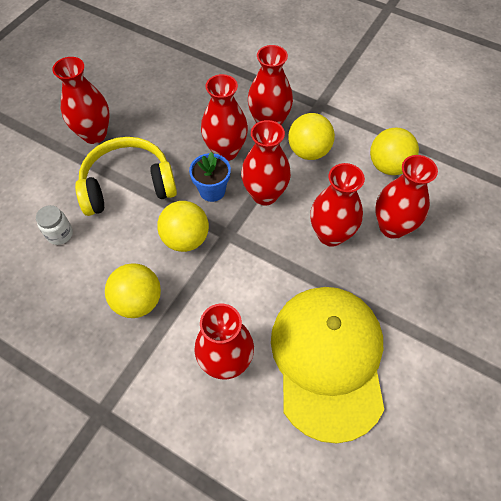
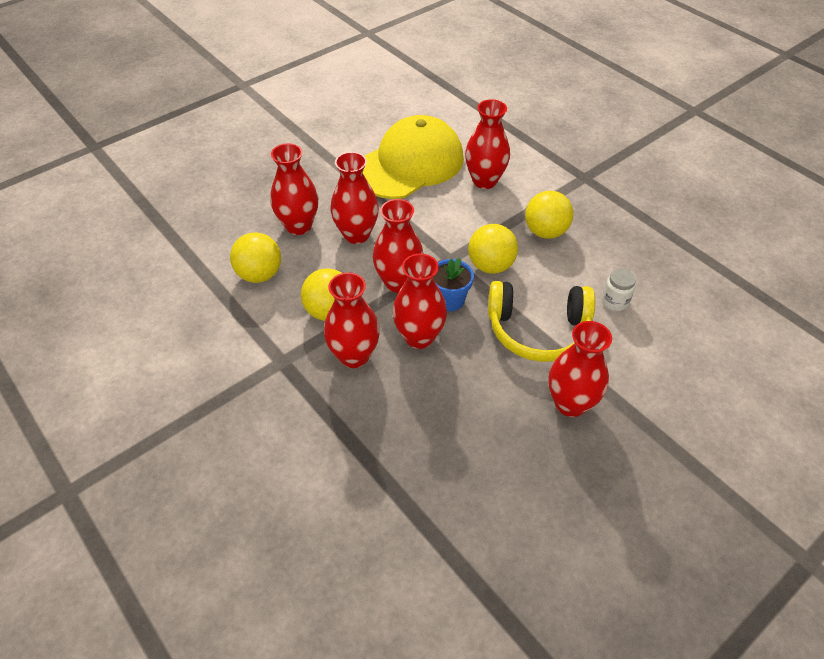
camera: 160 degrees left, 10 degrees down
(328, 360) = (409, 164): yellow cap -> yellow cap turned 150 degrees counterclockwise

